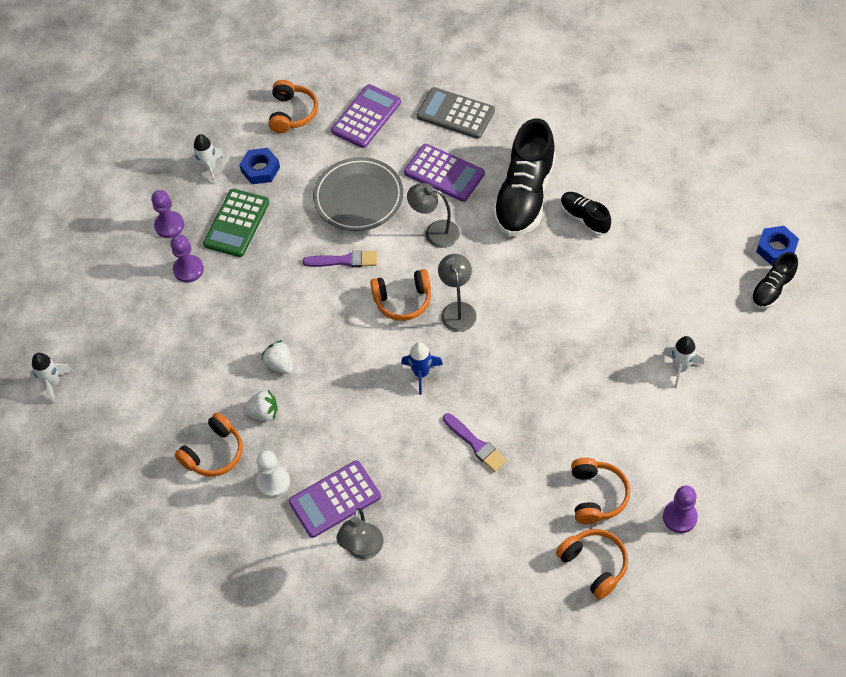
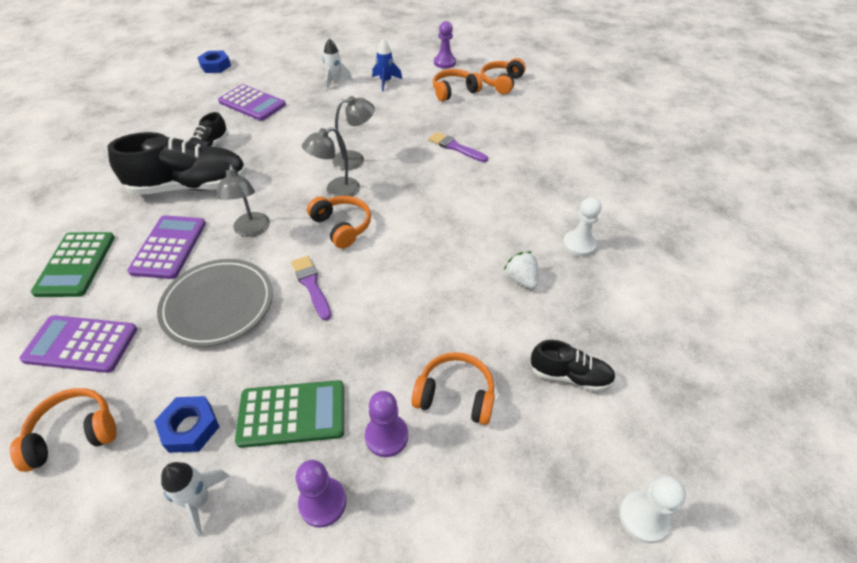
camera: 120 degrees left, 10 degrees down
(53, 383) = (643, 517): white rocket -> white pawn
(214, 453) = (589, 298): orange headphones -> orange headphones (455, 395)
(280, 364) = (462, 288): white strawberry -> none
(335, 499) = (560, 203): purple calculator -> purple calculator (252, 103)
(362, 549) = (584, 175): grey lamp -> grey lamp (355, 159)
(421, 373) = (412, 192): blue rocket -> blue rocket (385, 82)
(455, 114) = (76, 264): grey calculator -> green calculator
(476, 444) = (455, 147): purple brush -> purple brush turned 75 degrees counterclockwise
(772, 289) = (252, 62): black shoe -> black shoe (570, 375)

